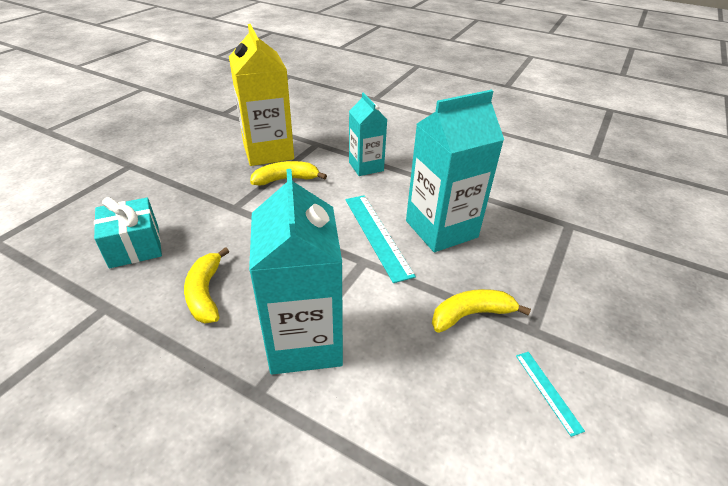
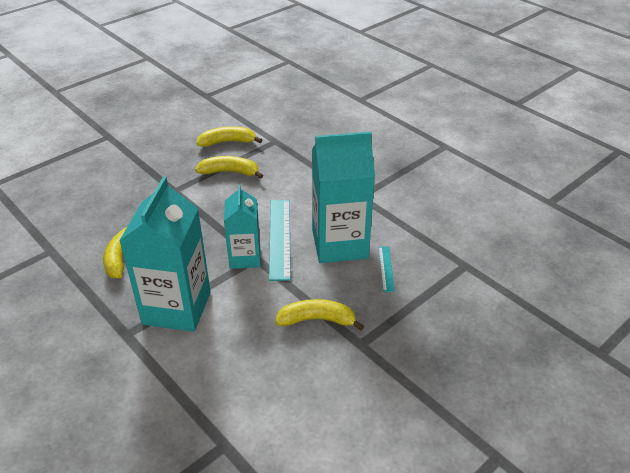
camera: 20 degrees right, 0 degrees up
(134, 246) = (86, 208): turquoise gift -> none
(268, 152) = (227, 142): yellow carton -> yellow banana
(366, 166) = (307, 172): turquoise carton -> turquoise carton (245, 257)
(548, 391) = (339, 389): turquoise ruler -> turquoise ruler (386, 268)

